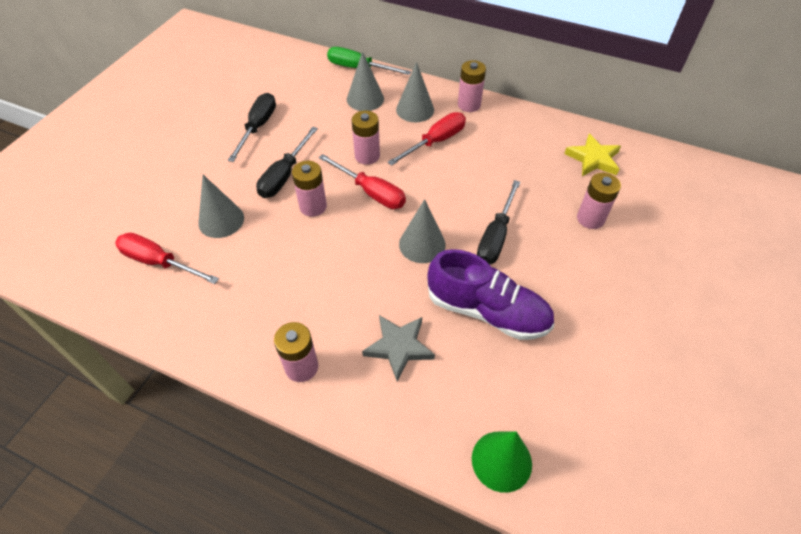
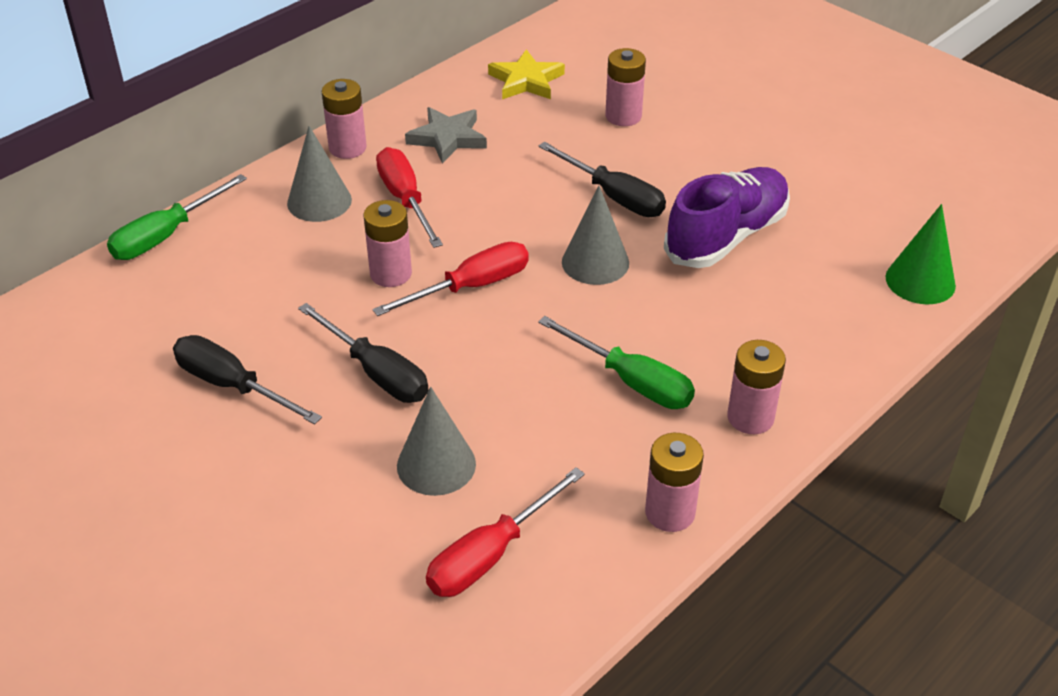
camera: 70 degrees left, 10 degrees down
(313, 206) = (465, 353): pink battery -> pink battery (670, 512)
(315, 291) = (631, 381): none -> green screwdriver
(365, 99) = (253, 246): grey cone -> none
(399, 347) = (751, 322): grey star -> grey star (448, 138)

